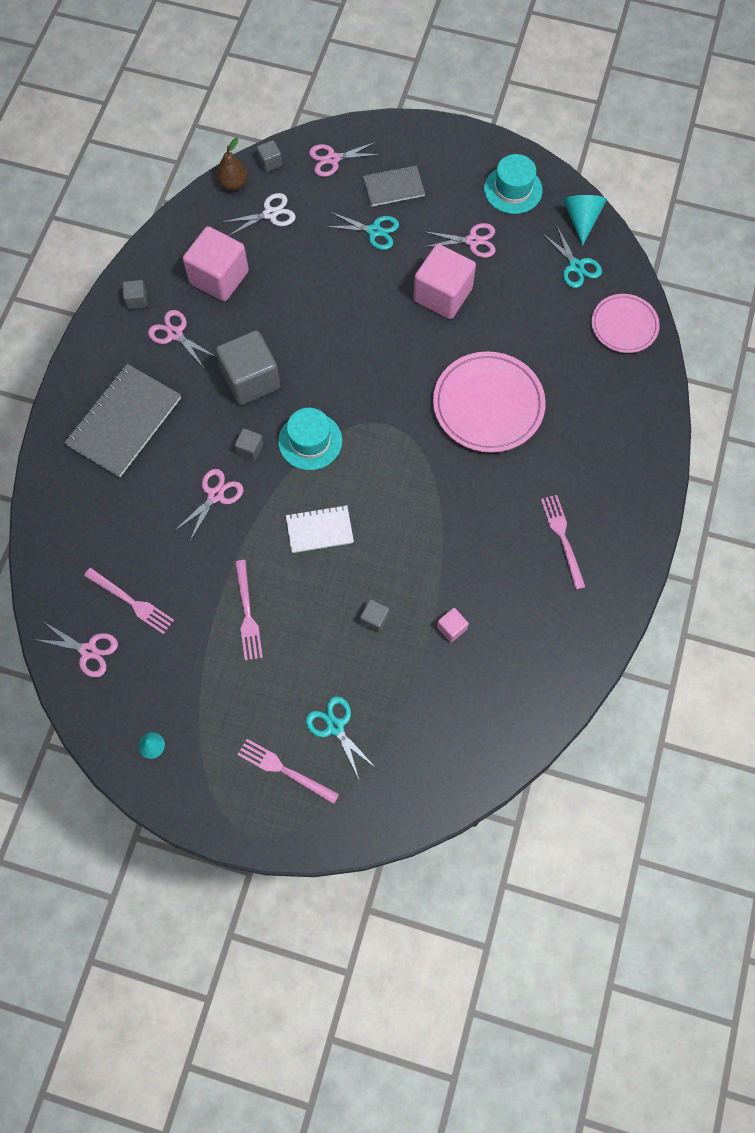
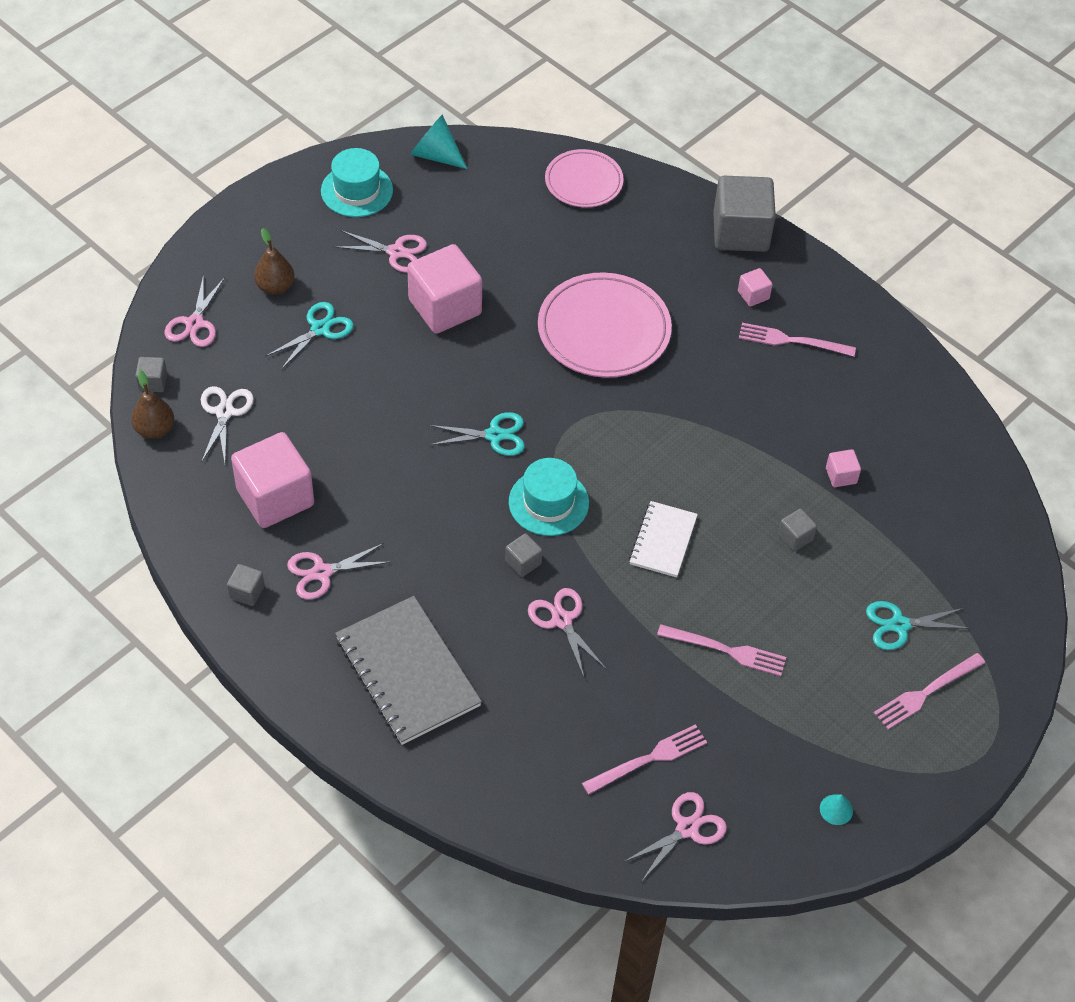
camera: 65 degrees left, 15 degrees down
(251, 380) = (434, 524): grey cube -> grey cube (740, 232)
(393, 187) = (275, 287): grey notebook -> brown pear
(472, 241) = (396, 252): pink scissors -> pink scissors turned 75 degrees clockwise
(576, 266) = (488, 185): turquoise scissors -> turquoise scissors (494, 435)
(590, 491) = (753, 295): none -> pink cube

